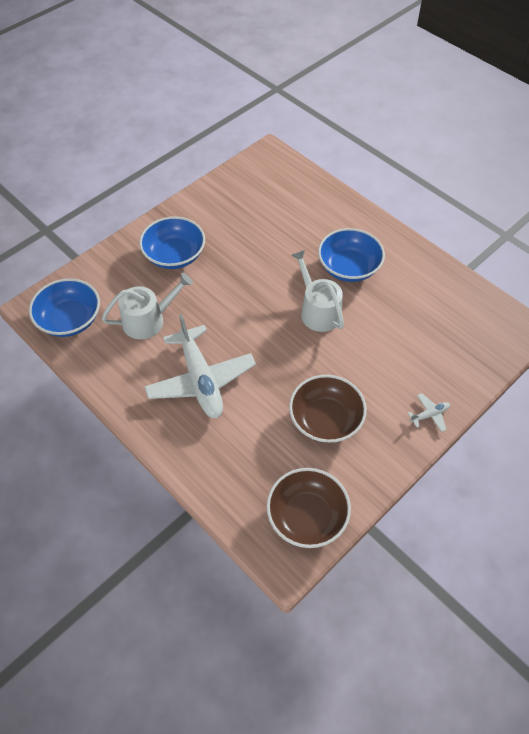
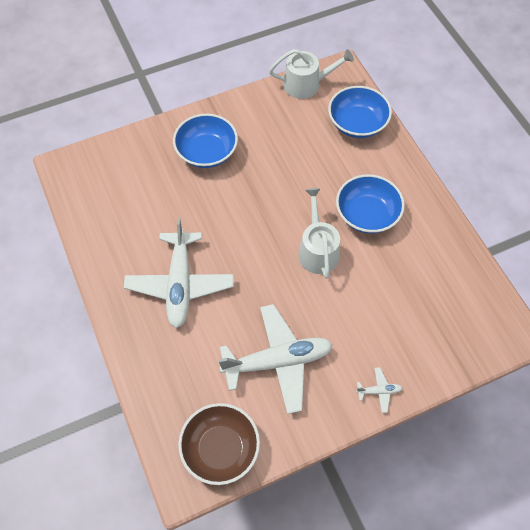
camera: 20 degrees right, 5 degrees up
(70, 319) = (89, 188): blue bowl -> blue bowl (357, 123)
(148, 320) = (157, 210): white watering can -> white watering can (306, 84)
(325, 419) = (277, 362): brown bowl -> white plane

